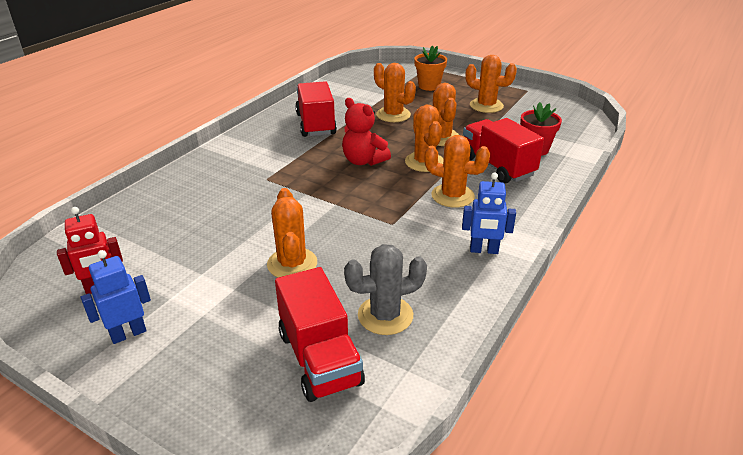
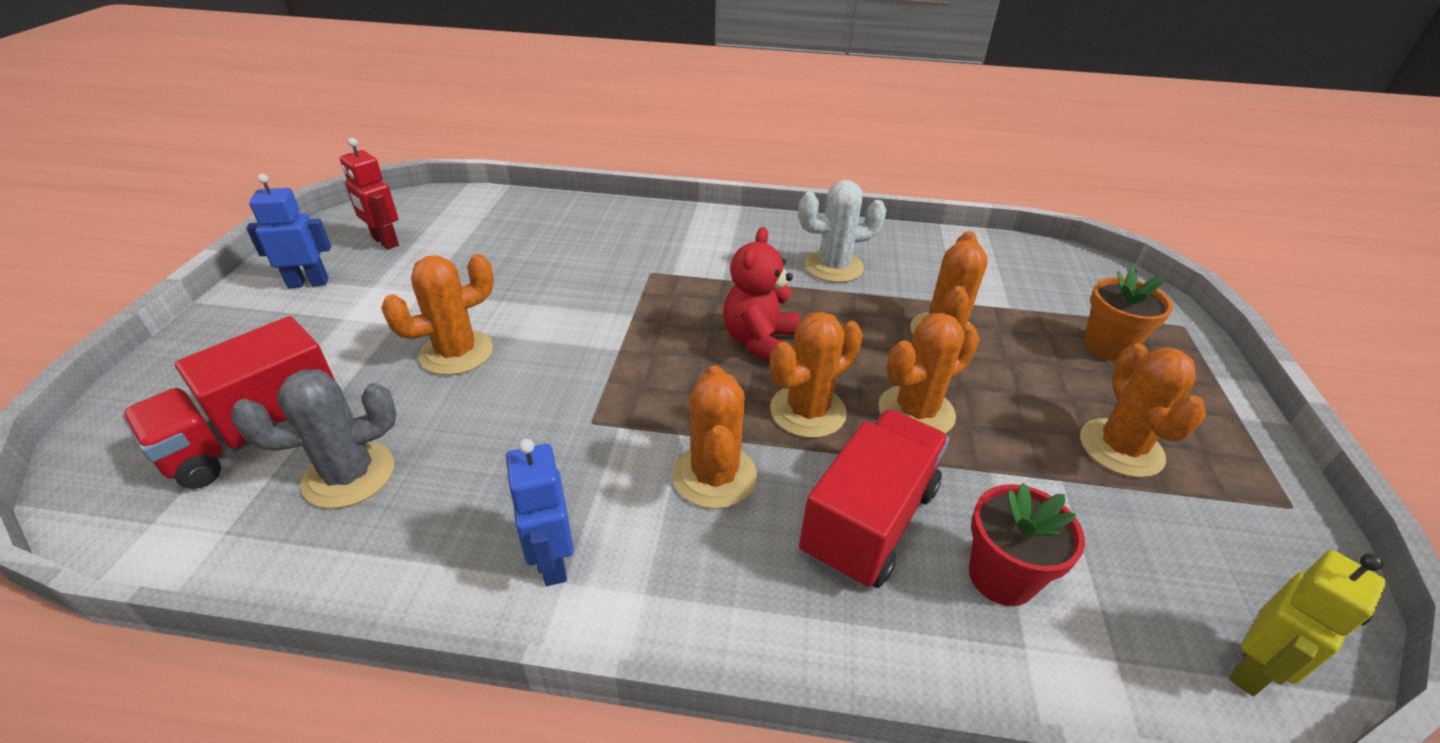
camera: 65 degrees right, 5 degrees up
(128, 333) = (308, 283): blue robot -> blue robot turned 45 degrees counterclockwise
(315, 124) = (833, 267): red truck -> white cactus
(385, 315) = (349, 475): grey cactus -> grey cactus turned 75 degrees counterclockwise
(584, 123) = (1252, 670): none -> yellow robot

